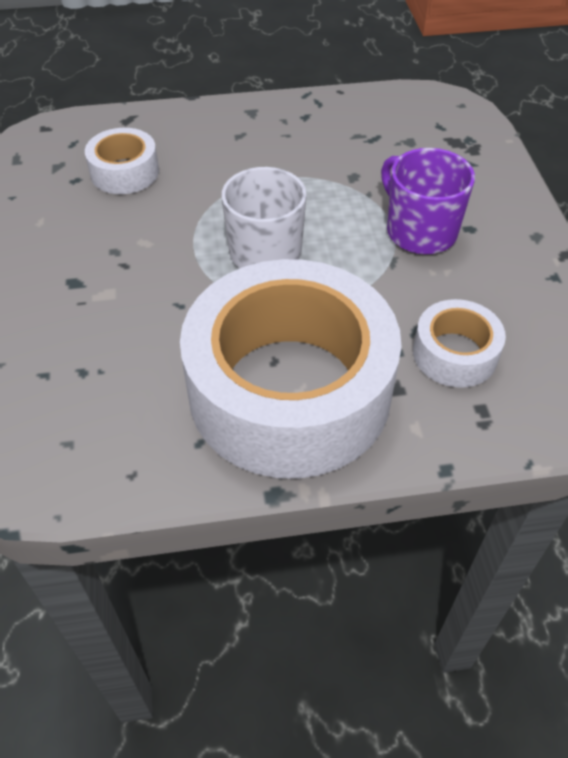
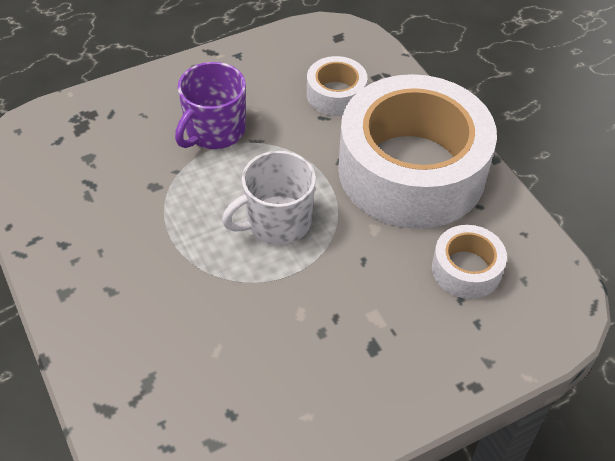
camera: 110 degrees left, 0 degrees up
(124, 172) = (204, 371): white tape -> white tape (466, 269)

